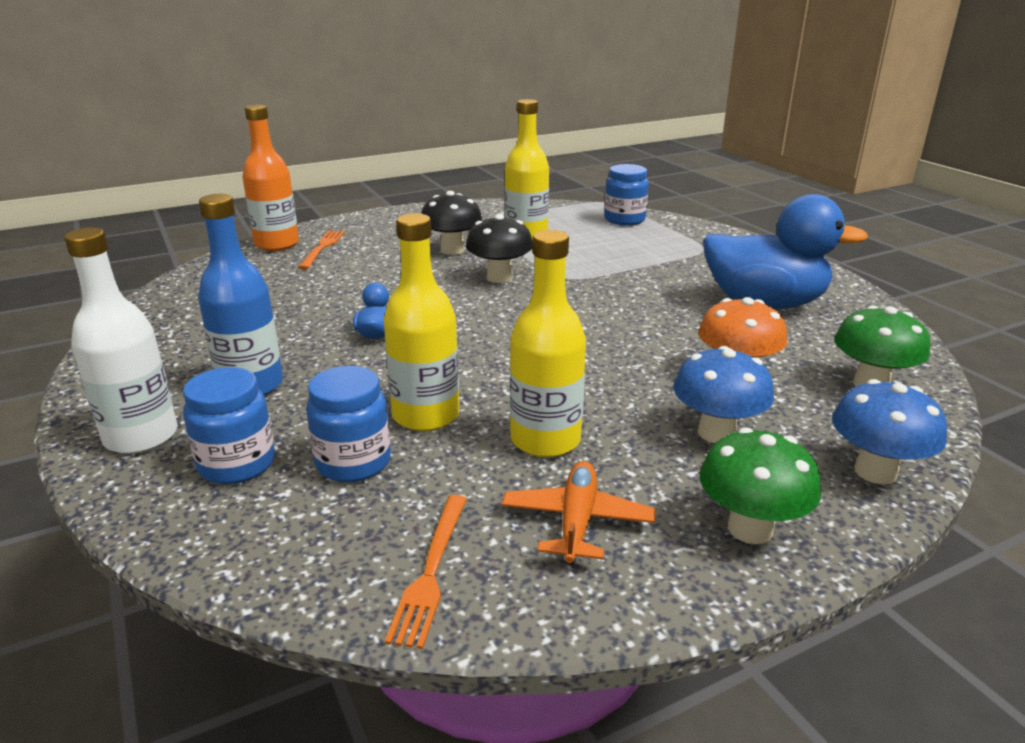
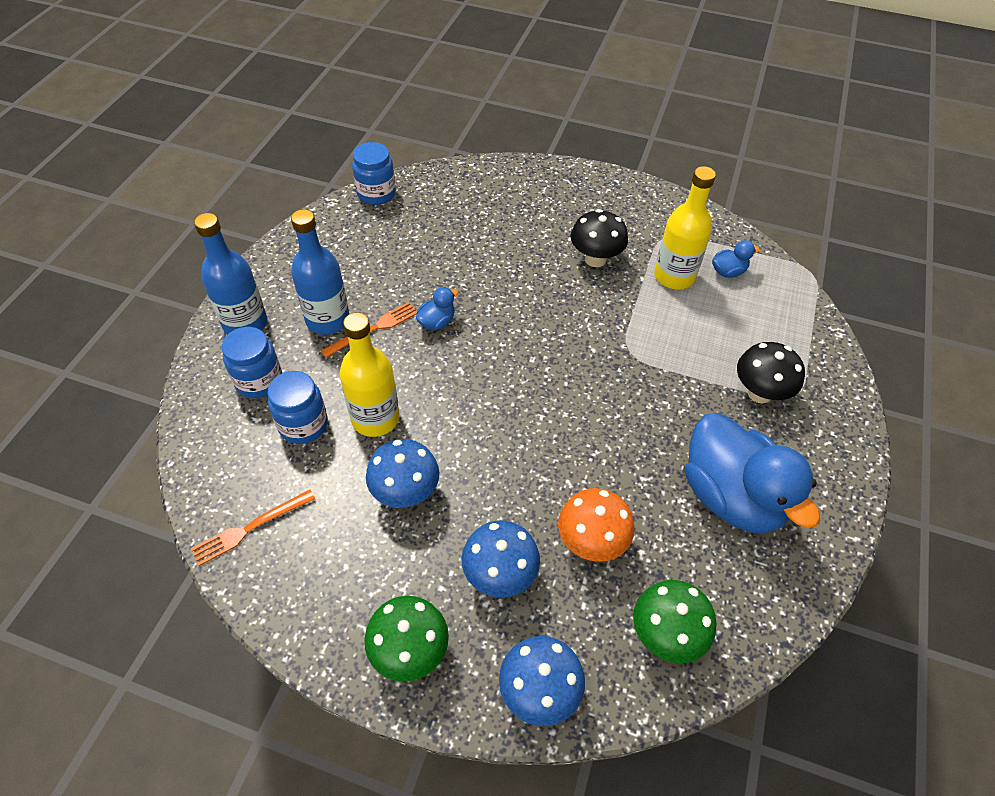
camera: 45 degrees right, 25 degrees up
(141, 437) = (245, 324): white bottle -> blue bottle
(277, 244) = (493, 174): orange bottle -> none
(322, 248) = (515, 198): orange fork -> orange fork (373, 329)
(499, 277) = (584, 317): black mushroom -> black mushroom (759, 393)
(545, 440) = (405, 492): yellow bottle -> blue mushroom
(557, 220) = (728, 272): none -> blue duck
(577, 521) = (342, 562): orange plane -> none
(624, 220) = (786, 309): blue jar -> blue jar (376, 194)

